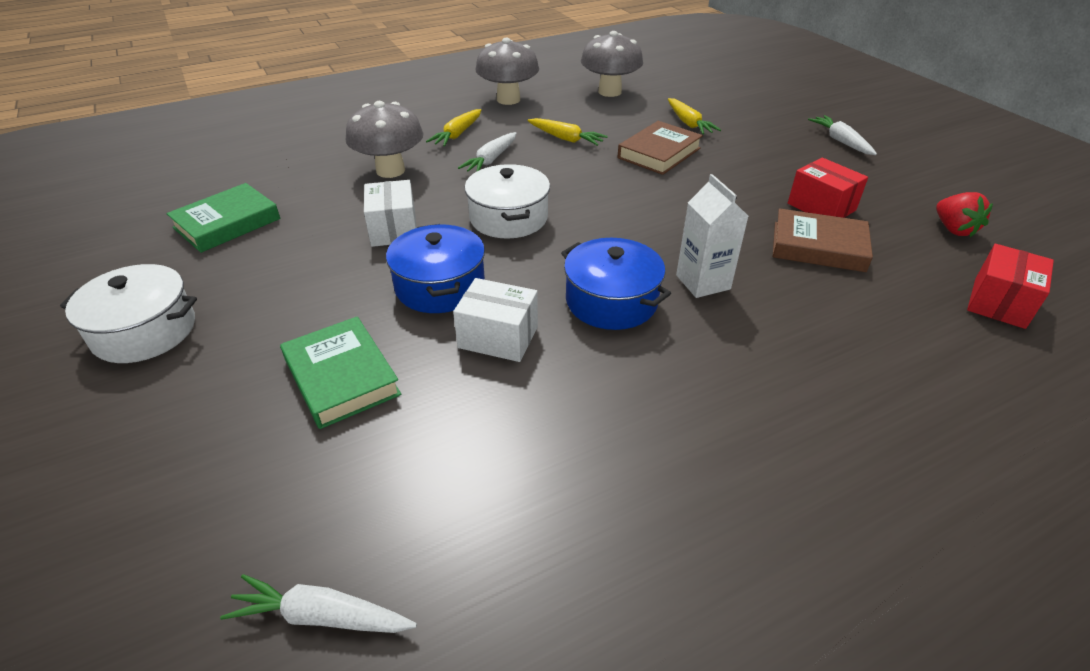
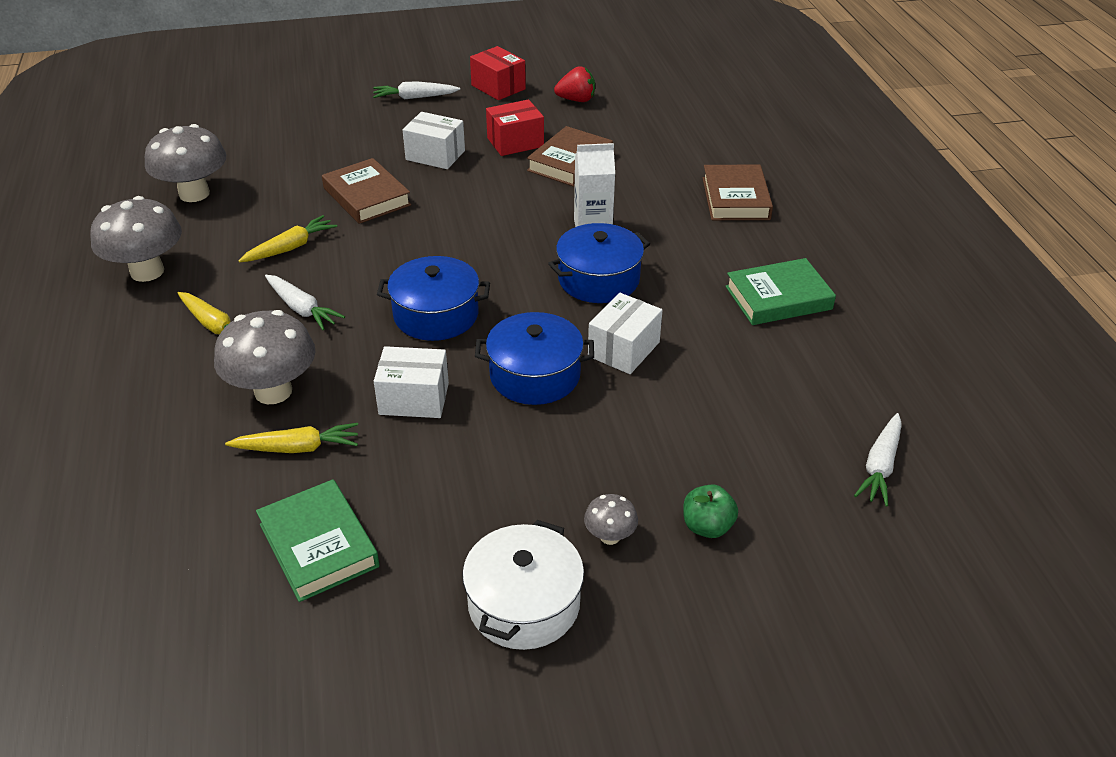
camera: 75 degrees left, 0 degrees up
(217, 370) = (610, 536): none -> grey mushroom
(222, 440) = (707, 526): none -> green apple
(341, 377) = (646, 449): green book -> green book (778, 298)
(508, 218) = (436, 315): white pot -> blue pot
(688, 123) = (316, 164): yellow carrot -> yellow carrot (297, 448)
(753, 170) = (435, 155): none -> white box
(864, 392) = (736, 198): none -> brown book
(999, 303) = (666, 117): red box -> red box (498, 87)

